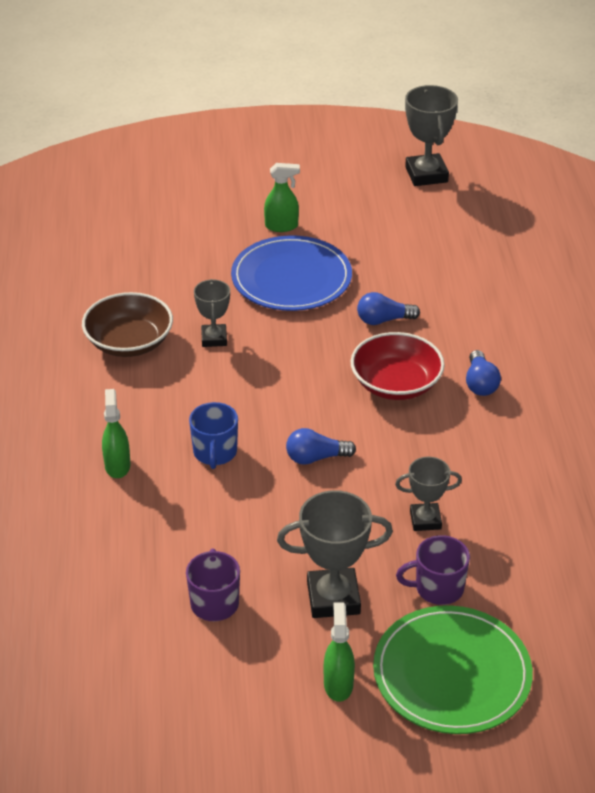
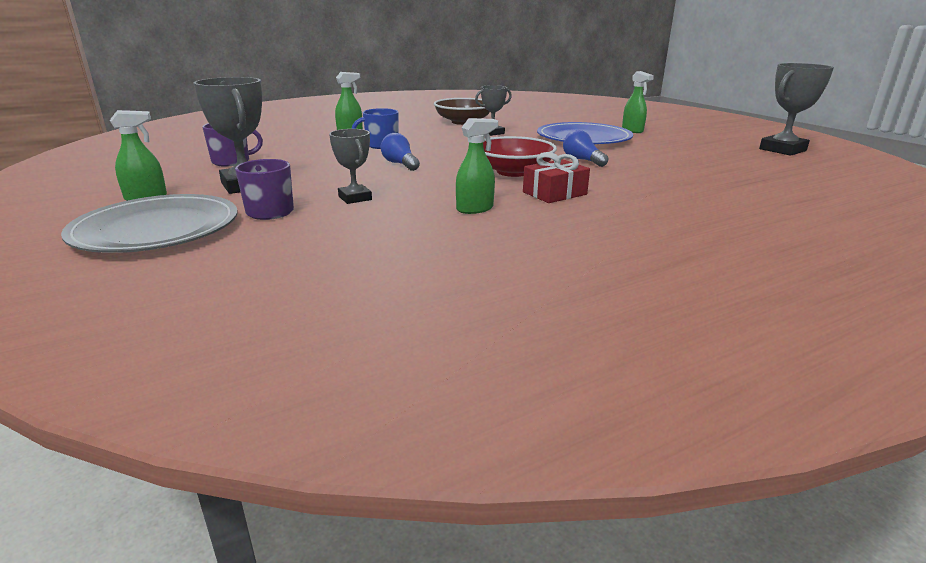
camera: 65 degrees right, 15 degrees down
(452, 673) = (156, 229): green plate -> grey plate
(480, 383) = (554, 193): blue light bulb -> red gift
(498, 448) = (475, 209): none -> green spray bottle

